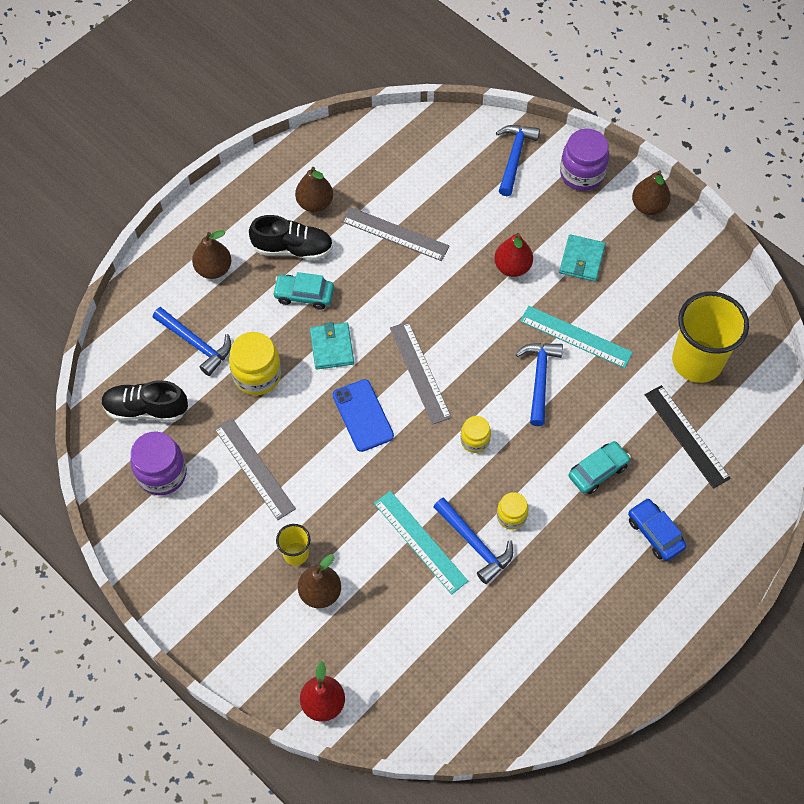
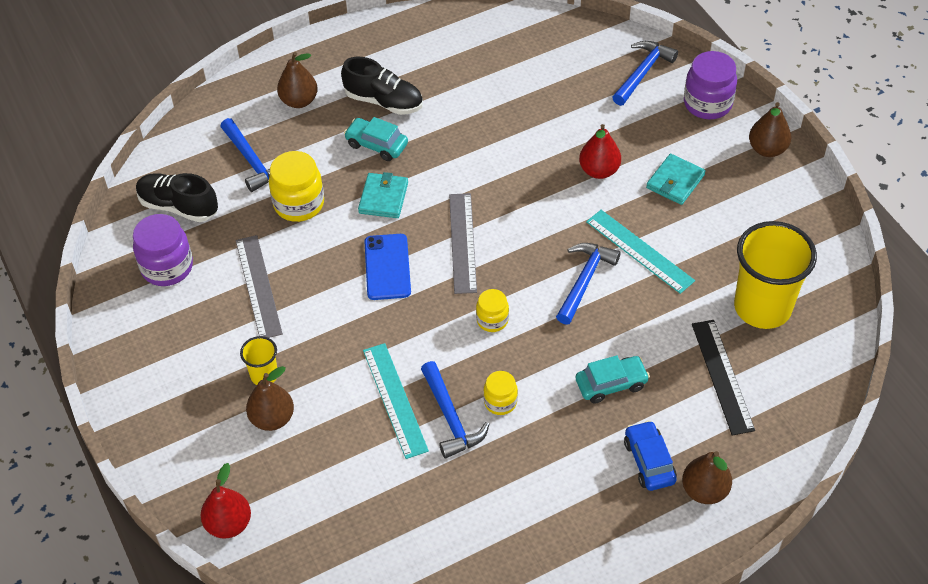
camera: 20 degrees right, 10 degrees down
(315, 203) = (423, 67): brown pear -> brown pear (704, 490)
(395, 234) = (491, 112): grey ruler -> none

